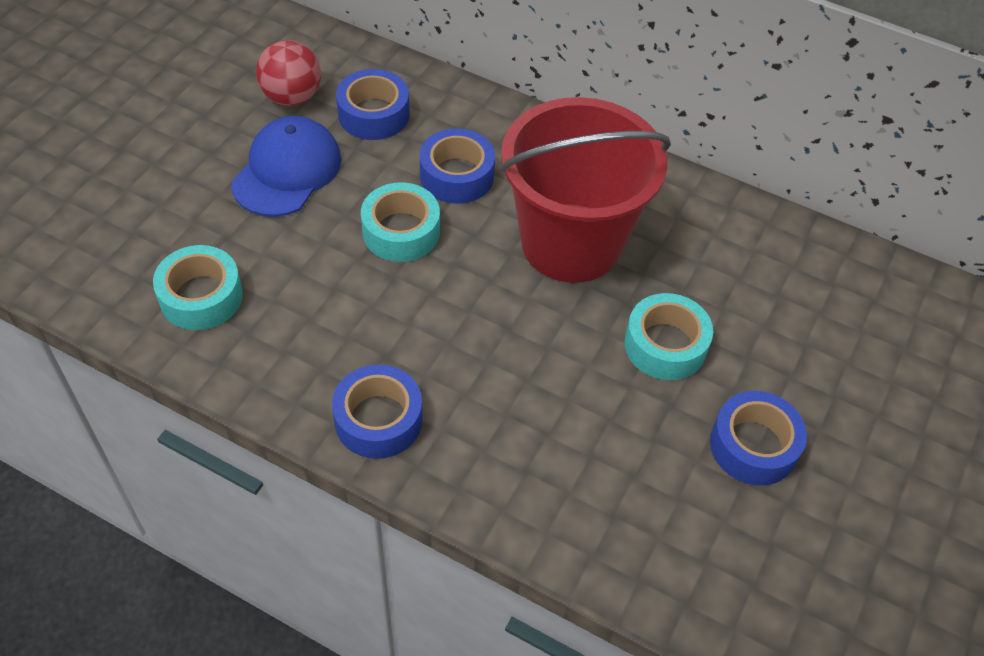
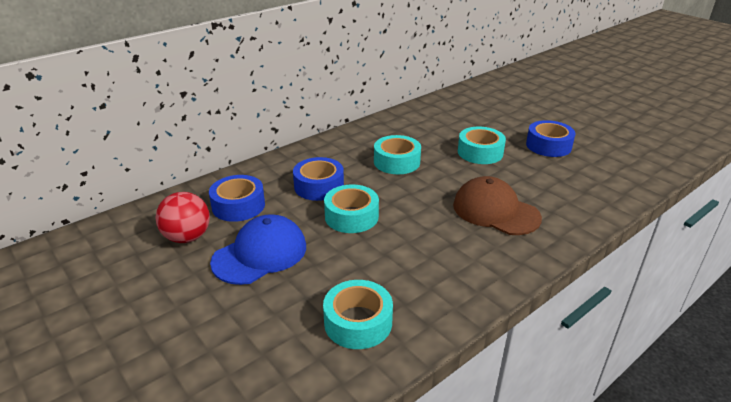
camera: 65 degrees left, 20 degrees down
(287, 171) = (260, 254): blue cap -> blue cap turned 90 degrees clockwise
(378, 419) = (502, 257): blue tape -> none
(491, 394) = (495, 211): none -> brown cap
(571, 243) = (396, 162): red bucket -> turquoise tape

